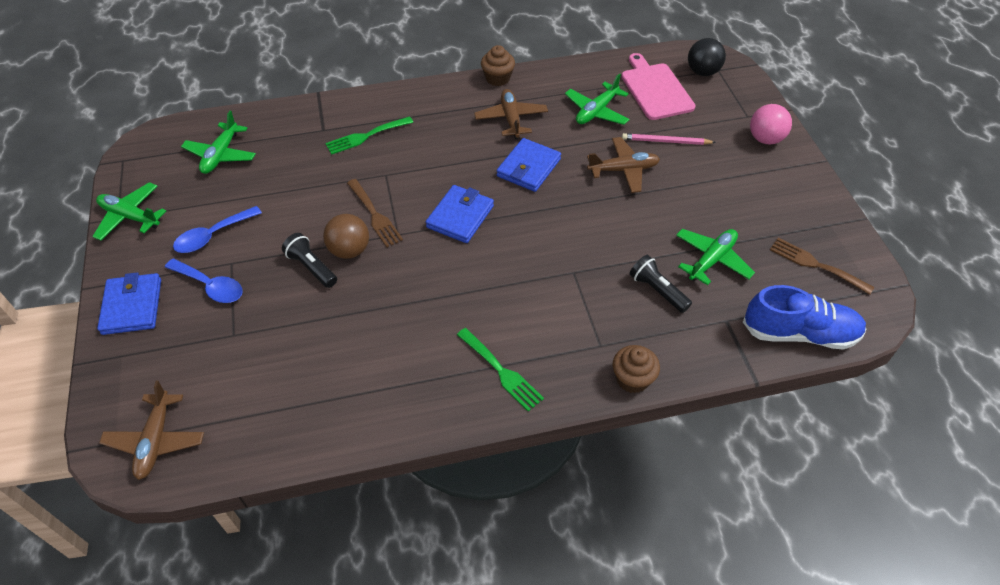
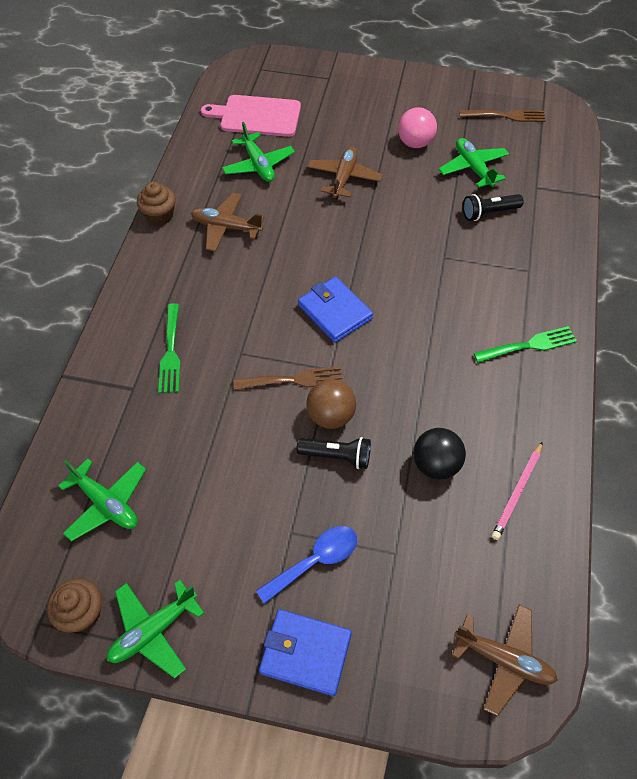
camera: 65 degrees left, 5 degrees up
(212, 236) = (238, 542): blue spoon -> none
(311, 267) = (337, 456): black flashlight -> black flashlight turned 150 degrees counterclockwise
(528, 168) = (301, 239): blue wallet -> none
(632, 379) = (569, 264): brown cupcake -> brown cupcake (82, 613)
(665, 141) = (326, 138): pink pencil -> pink pencil (517, 492)
(702, 72) = (256, 79): black ball -> black ball (435, 465)
(765, 139) = (361, 80): pink ball -> pink ball (415, 143)
(799, 333) = (564, 154): blue shoe -> none
(816, 265) = (506, 116): brown fork -> brown fork turned 150 degrees counterclockwise

